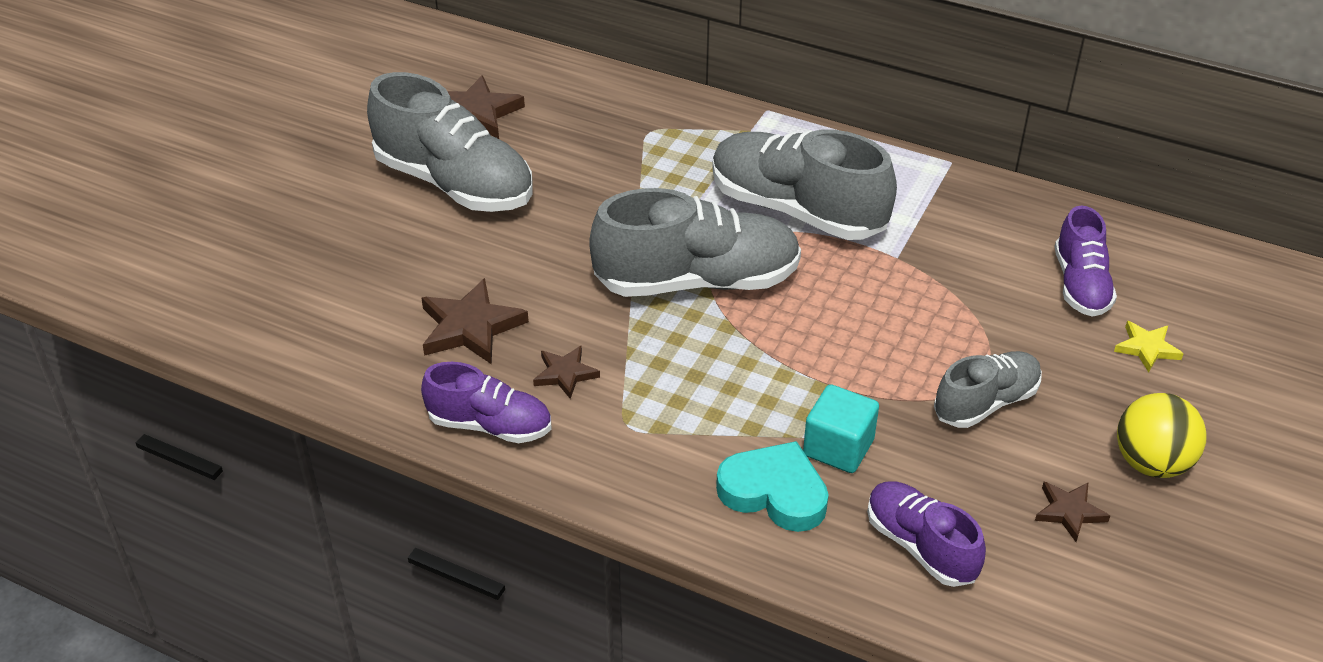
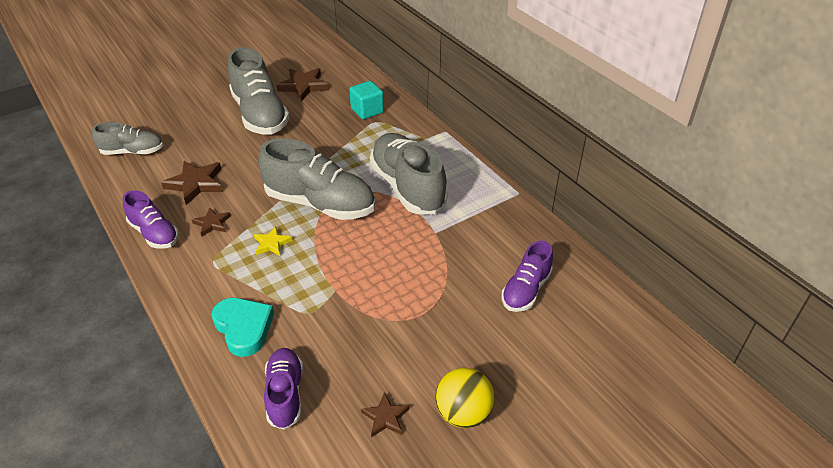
camera: 30 degrees right, 0 degrees up
(838, 448) = (299, 320): turquoise cube -> turquoise cube (367, 111)
(986, 403) = (402, 332): grey shoe -> grey shoe (132, 152)
(1147, 348) = (530, 344): yellow star -> yellow star (272, 243)

